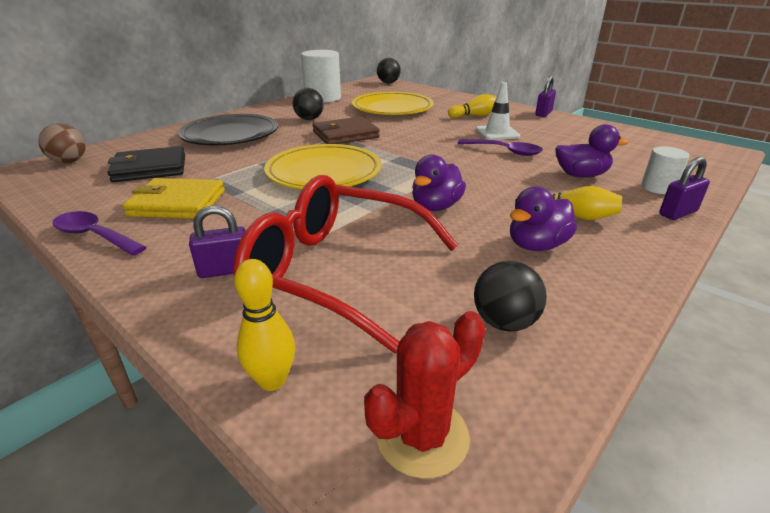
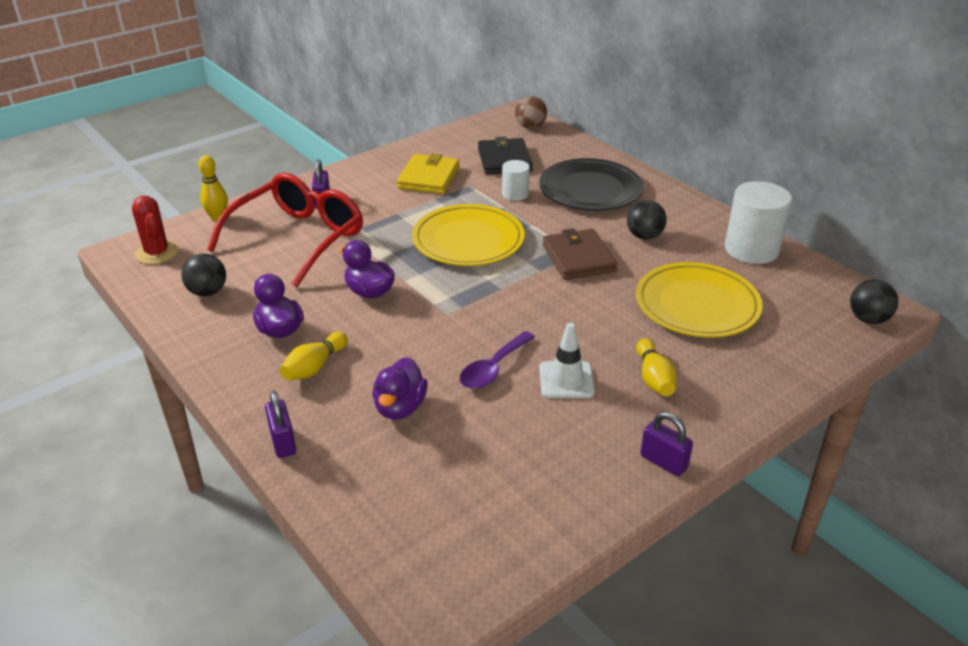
camera: 100 degrees right, 5 degrees up
(94, 236) = (390, 156): purple spoon -> none
(658, 188) = (343, 458): white cylinder -> white cylinder (515, 194)

